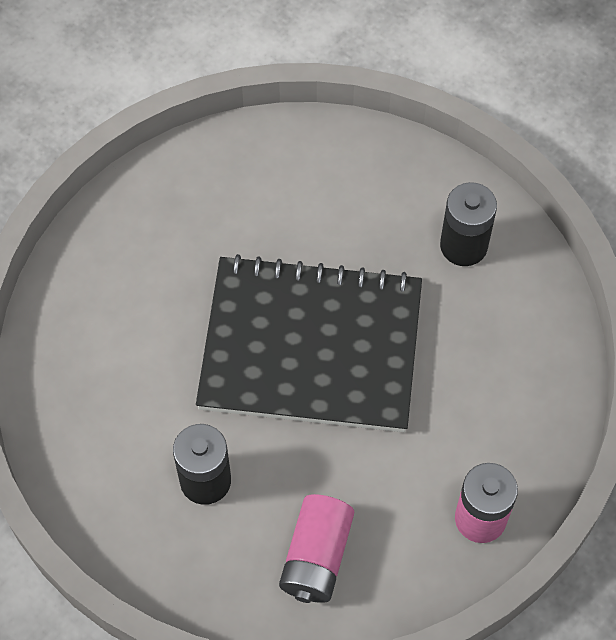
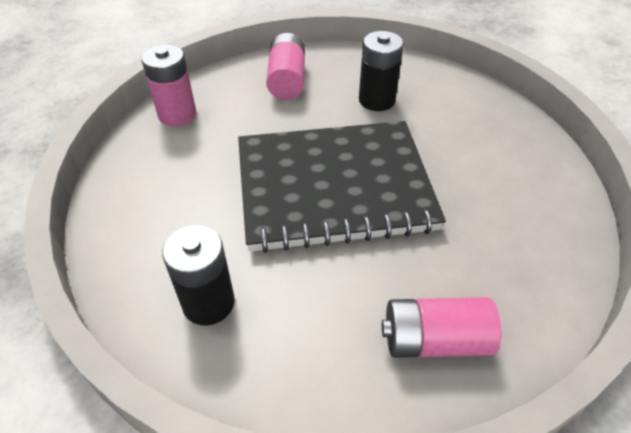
camera: 165 degrees right, 15 degrees down
(278, 170) = (434, 340): none -> pink battery

